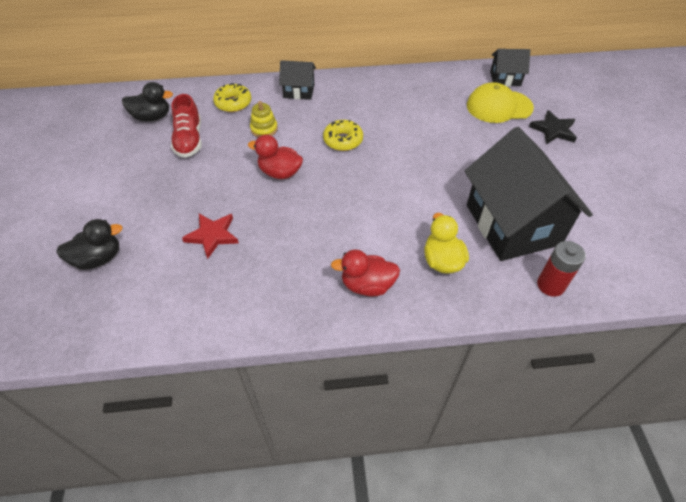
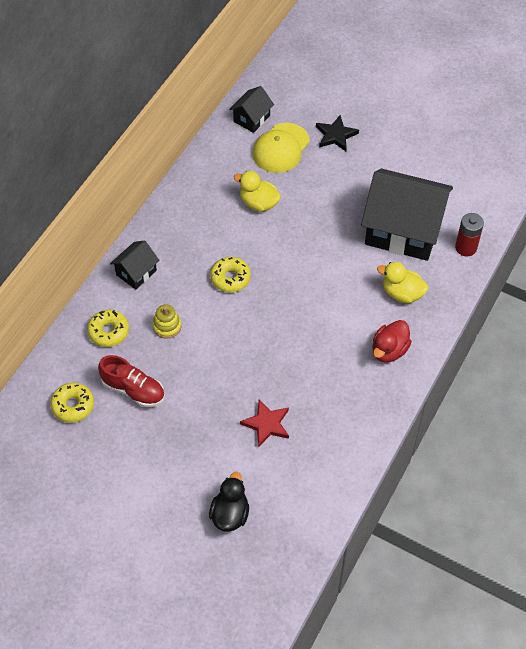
camera: 55 degrees left, 5 degrees up
(152, 117) = (73, 405): black duck -> yellow donut
(280, 172) = (232, 343): red duck -> none
(432, 120) = (258, 203): none -> yellow duck

